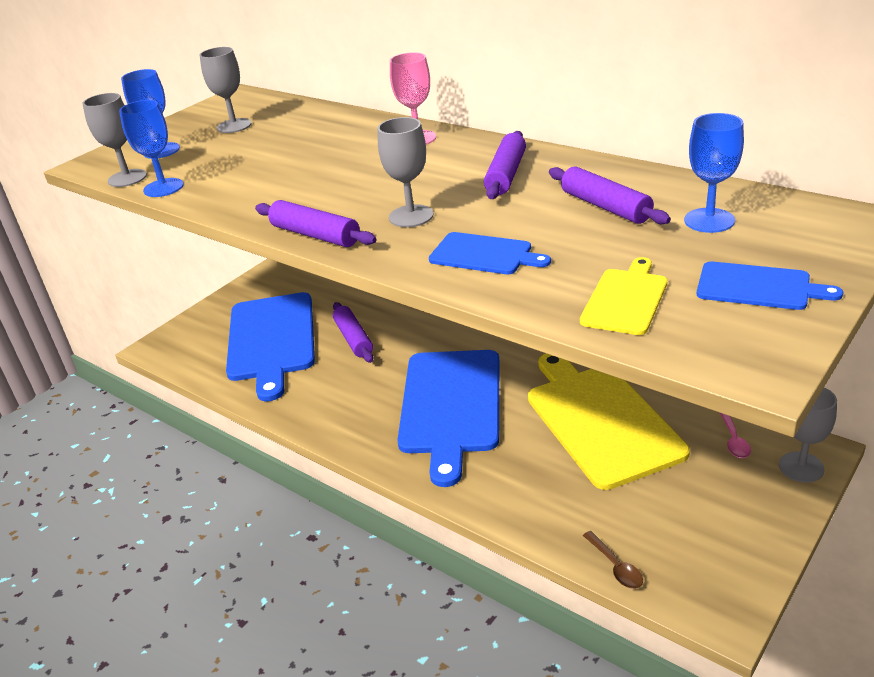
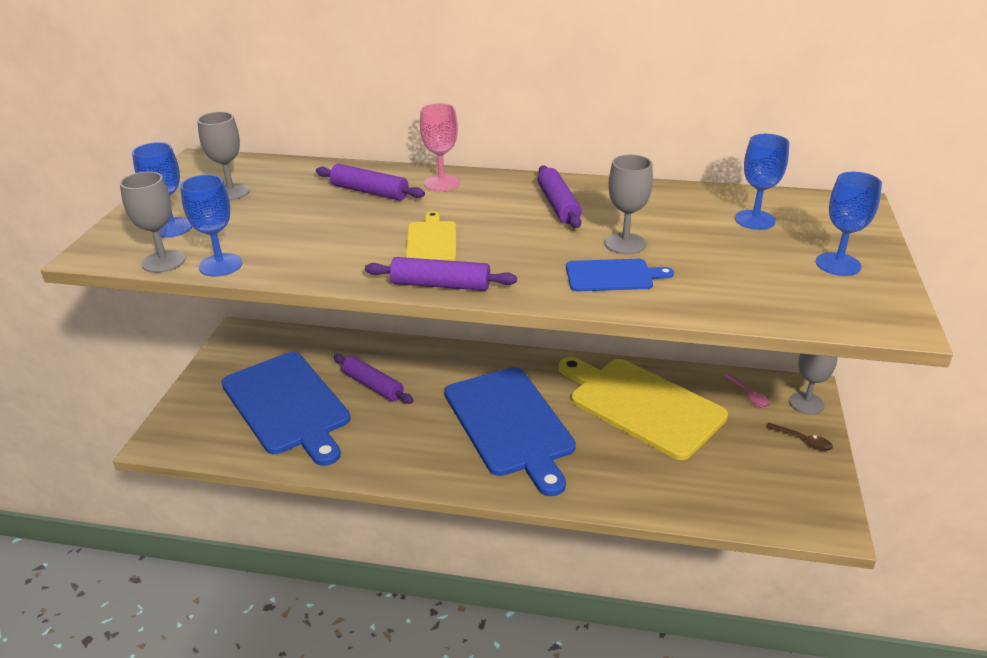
camera: 30 degrees left, 0 degrees up
(411, 216) = (513, 253): grey goblet -> grey goblet (625, 244)
(605, 206) = (667, 220): purple rolling pin -> purple rolling pin (370, 192)
(615, 566) = (736, 517): brown spoon -> brown spoon (803, 441)
(625, 299) = (758, 291): yellow cutting board -> yellow cutting board (431, 240)
(758, 287) = (838, 264): blue cutting board -> blue goblet

